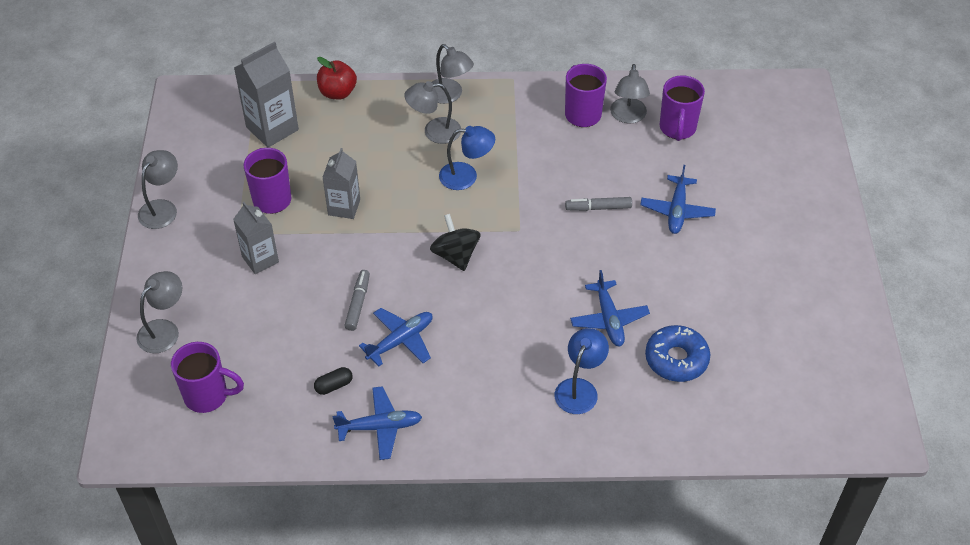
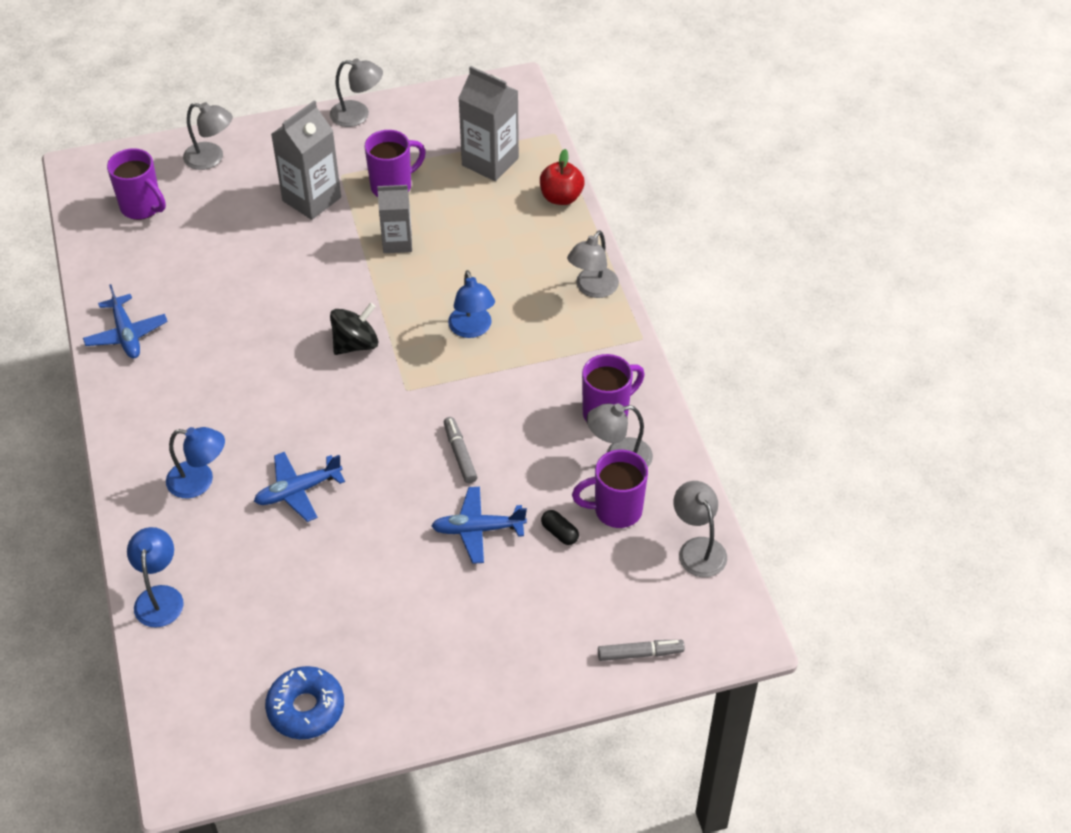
camera: 75 degrees right, 0 degrees up
(208, 396) = (142, 207): purple mug -> purple mug turned 45 degrees counterclockwise
(260, 259) = (311, 199): grey carton -> grey carton, size x1.50
(334, 385) = (169, 290): black capsule -> black capsule (559, 533)
(358, 303) = (273, 283): grey marker -> grey marker (640, 654)
(400, 341) = (233, 326): blue plane -> none
(434, 131) = (531, 288): grey lamp -> grey lamp (698, 548)
(676, 359) = (255, 561): blue donut -> blue donut (306, 708)
(700, 432) = (160, 597): none -> blue lamp

